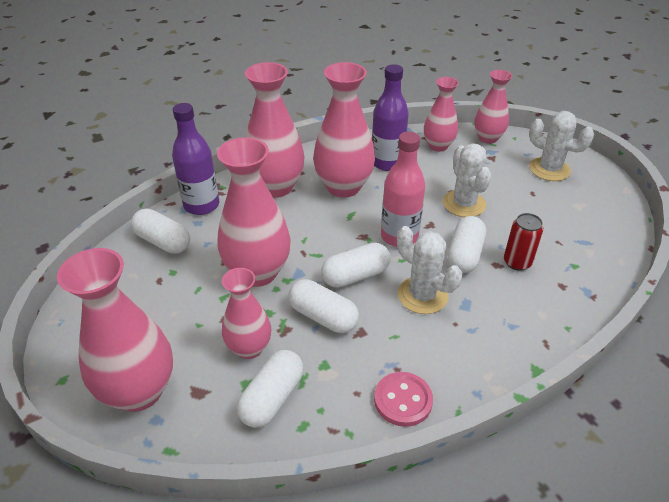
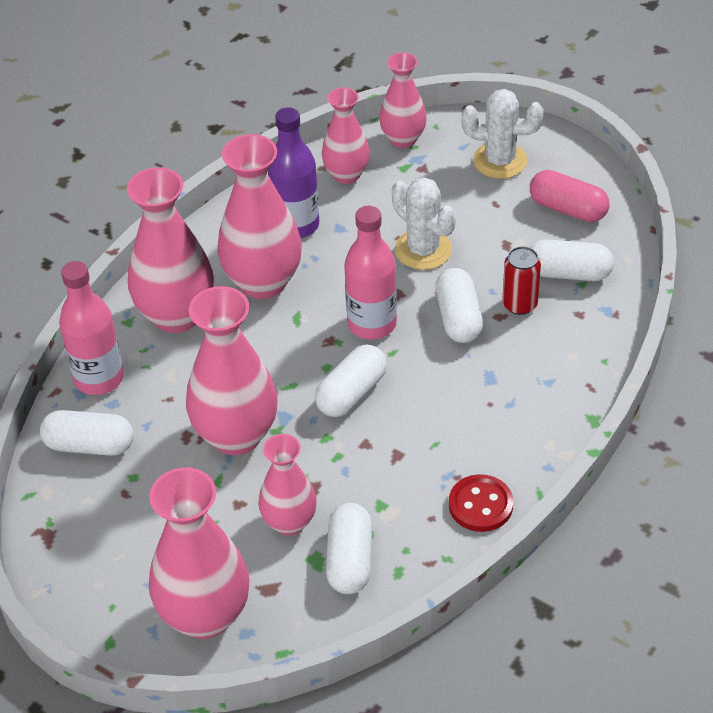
camera: 25 degrees left, 5 degrees up
(201, 205) = (99, 378): purple bottle -> pink bottle
(323, 316) = (346, 455): white capsule -> white capsule (568, 273)
(403, 400) = (480, 505): pink button -> red button
(422, 295) = (438, 386): white cactus -> none
(586, 213) = (567, 209): none -> pink capsule

